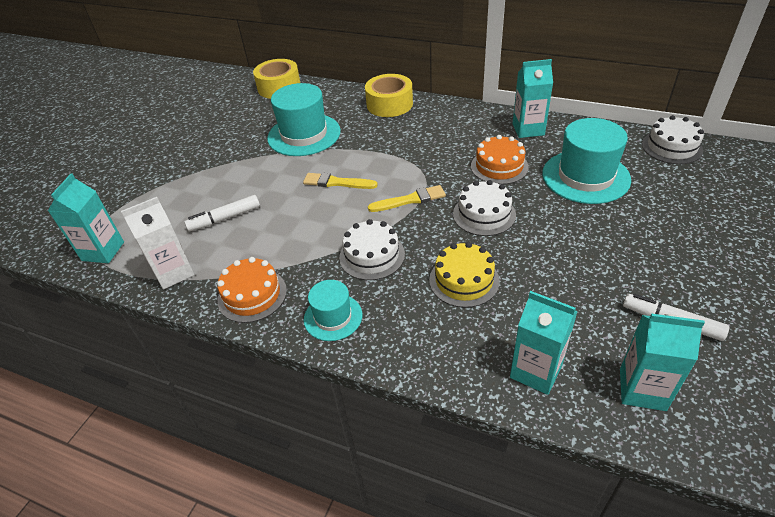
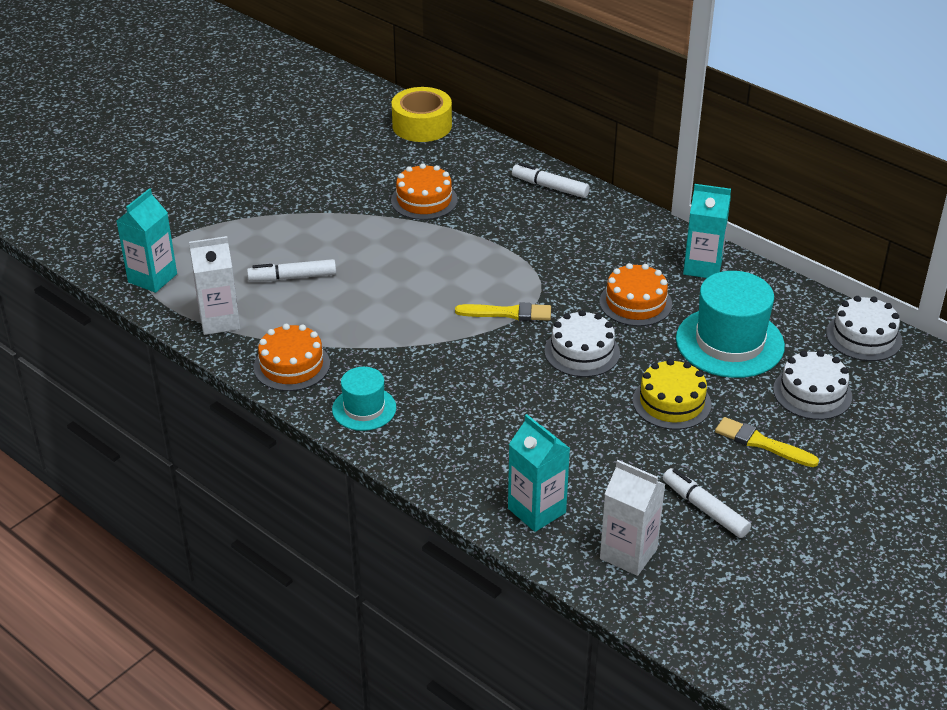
camera: 15 degrees right, 5 degrees down
(304, 135) = (424, 200): turquoise hat -> orange cake
(337, 182) = (435, 270): yellow brush -> yellow brush (762, 443)
(372, 255) = (433, 361): white cake -> white cake (812, 393)
(389, 104) = (550, 187): yellow tape -> white marker
(464, 280) = (517, 412): yellow cake -> yellow cake (671, 402)
(642, 389) = (628, 553): turquoise carton -> white carton

